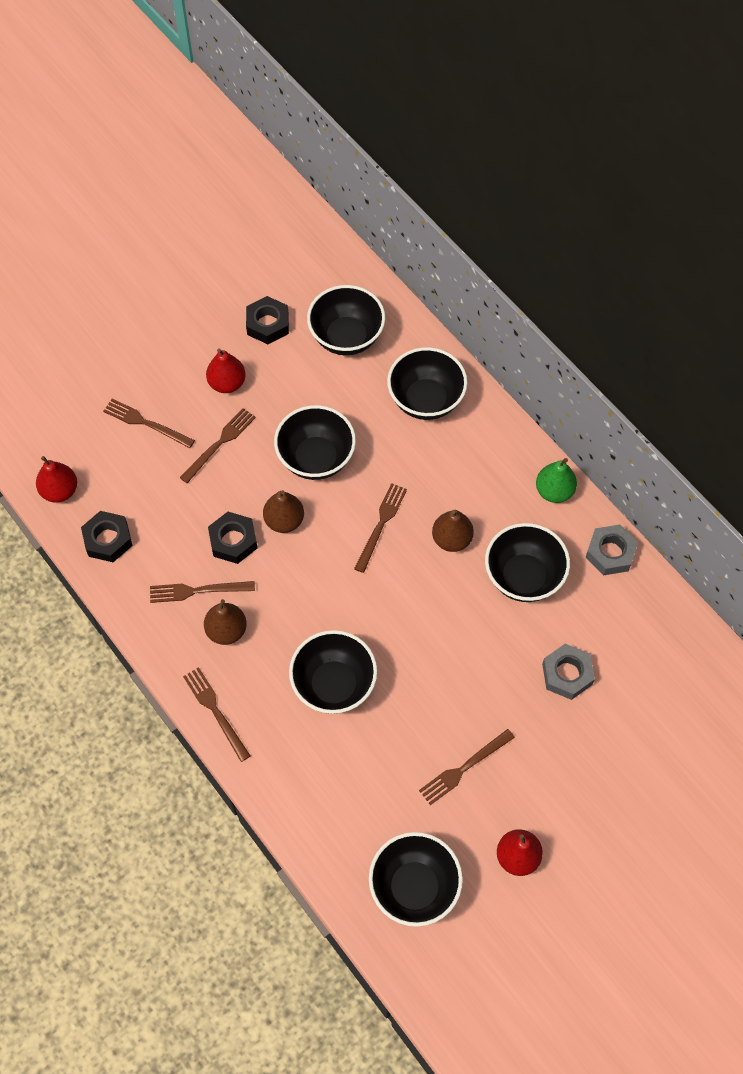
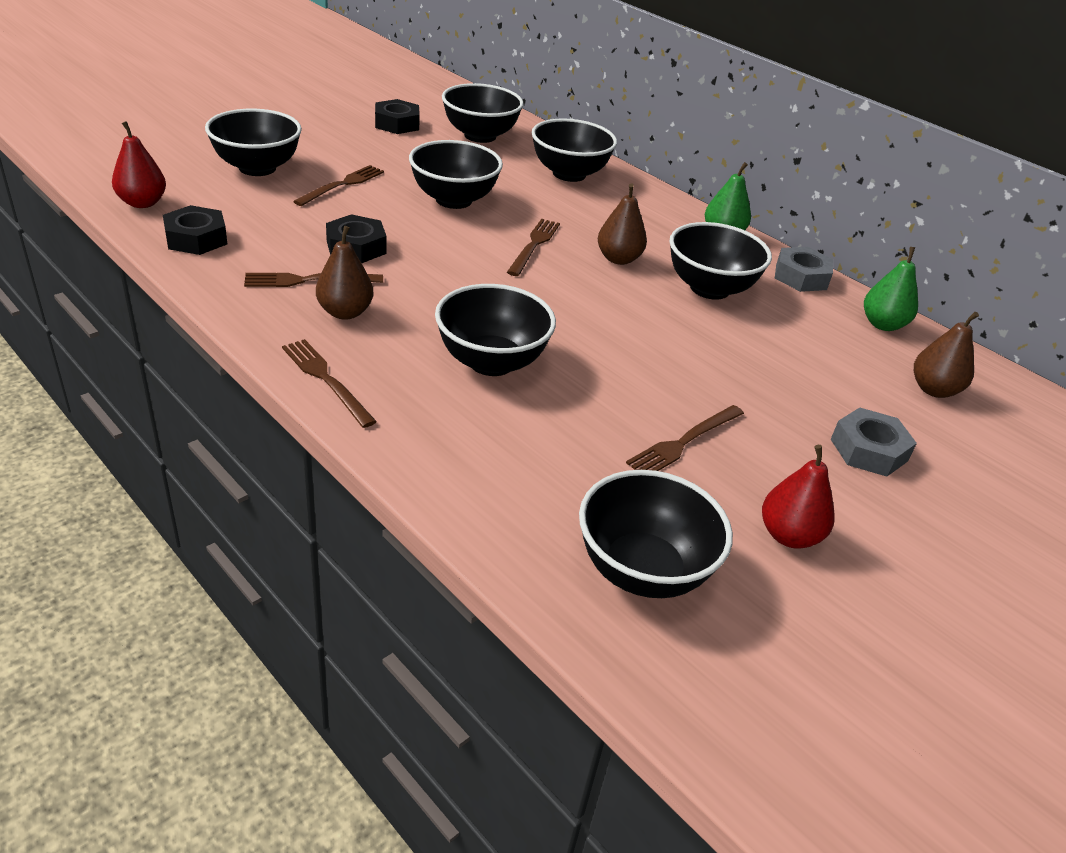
camera: 10 degrees left, 25 degrees down
(146, 423) = (257, 168): brown fork -> black bowl
(227, 383) = (352, 151): red pear -> none
(284, 521) = (419, 237): brown pear -> brown pear (933, 390)
(567, 674) = (789, 363): grey nut -> grey nut (868, 450)
(663, 618) = (882, 324): none -> green pear

